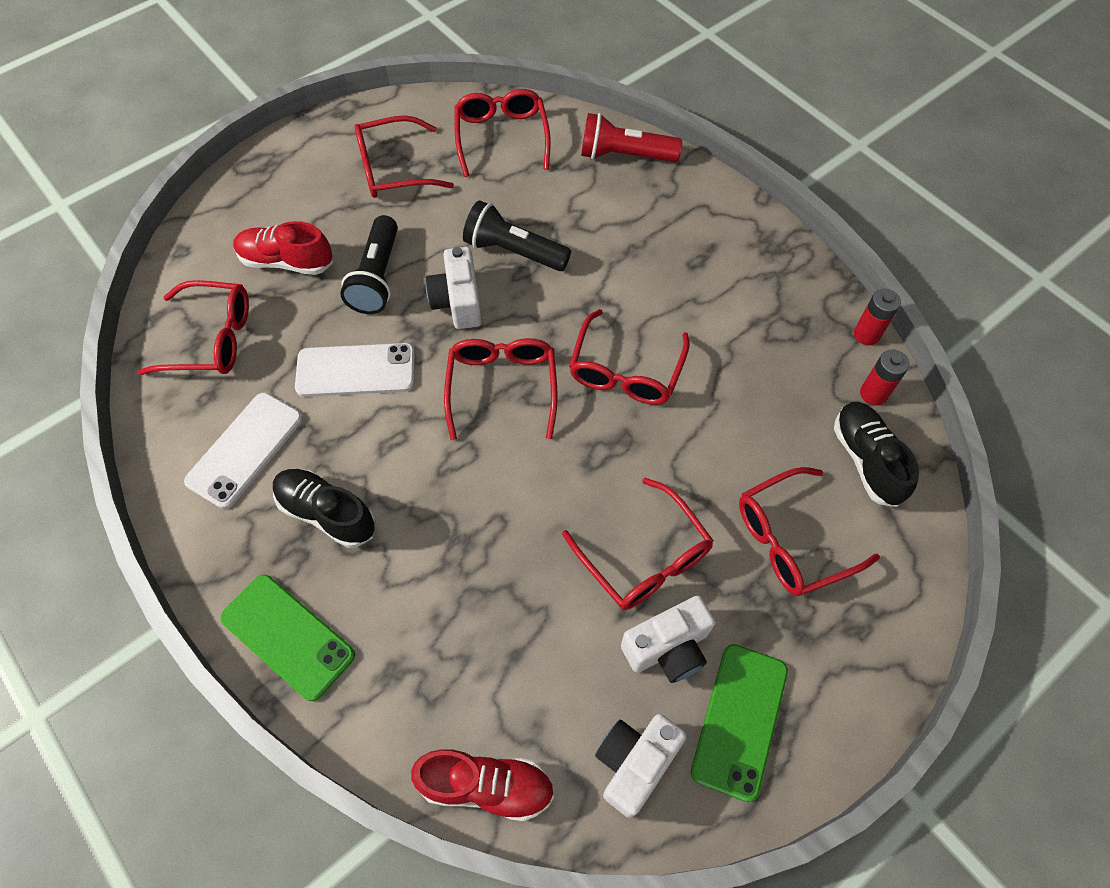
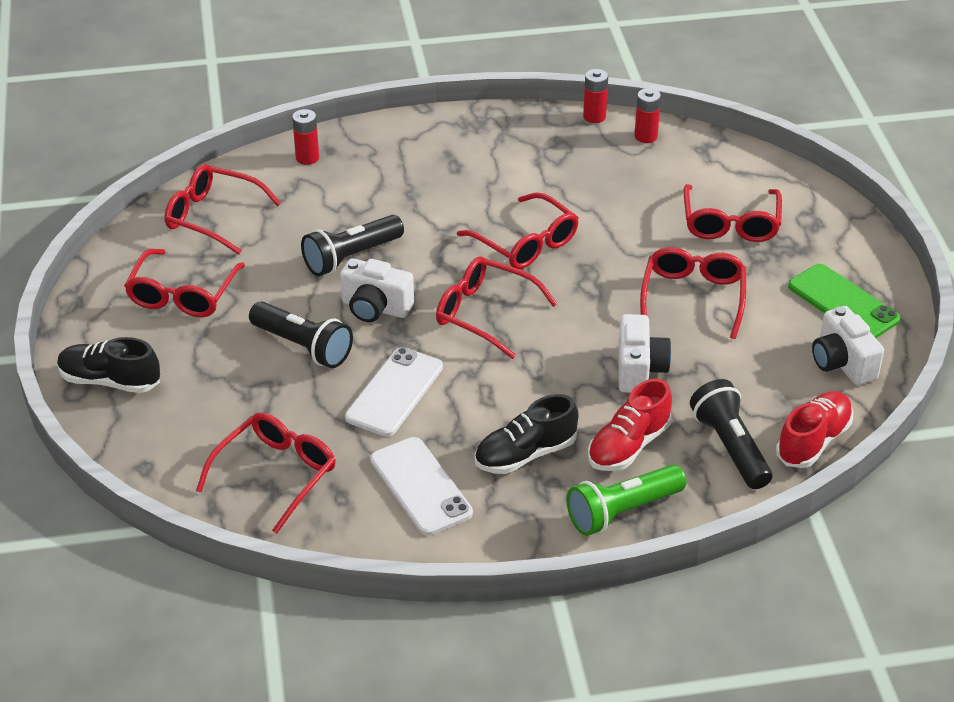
camera: 60 degrees left, 20 degrees down
(286, 261) = (229, 398): red shoe -> red shoe (628, 446)
(288, 636) = (622, 511): green phone -> green flashlight
(432, 699) = (730, 447): none -> black flashlight
(624, 155) = (307, 158): red flashlight -> red battery
(644, 557) = (693, 297): red glasses -> red glasses turned 75 degrees counterclockwise
(668, 648) = (770, 314): white camera -> white camera (639, 369)
(866, 460) = (695, 163): black shoe -> black shoe (110, 381)

